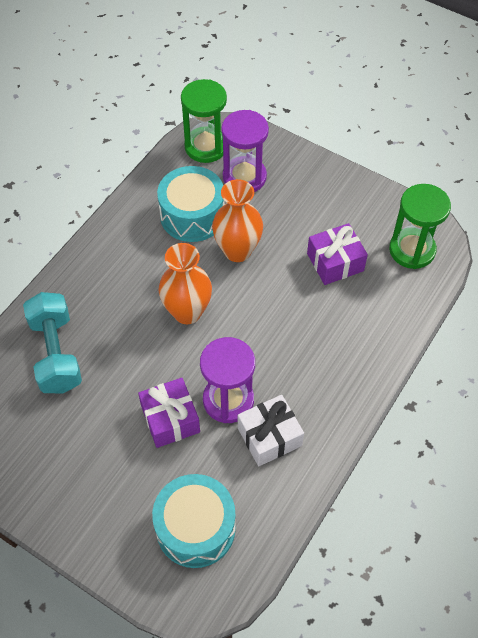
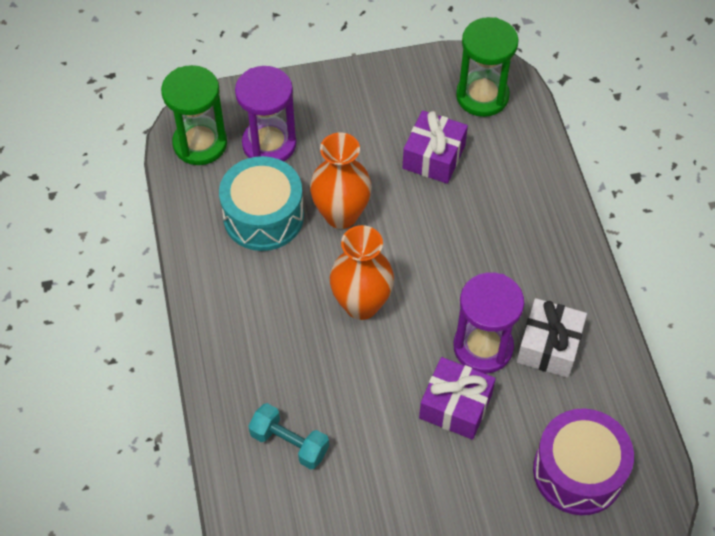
camera: 45 degrees left, 0 degrees up
(56, 353) = (289, 443): turquoise dumbbell -> turquoise dumbbell, size x0.64
(195, 528) = (578, 471): turquoise drum -> purple drum

